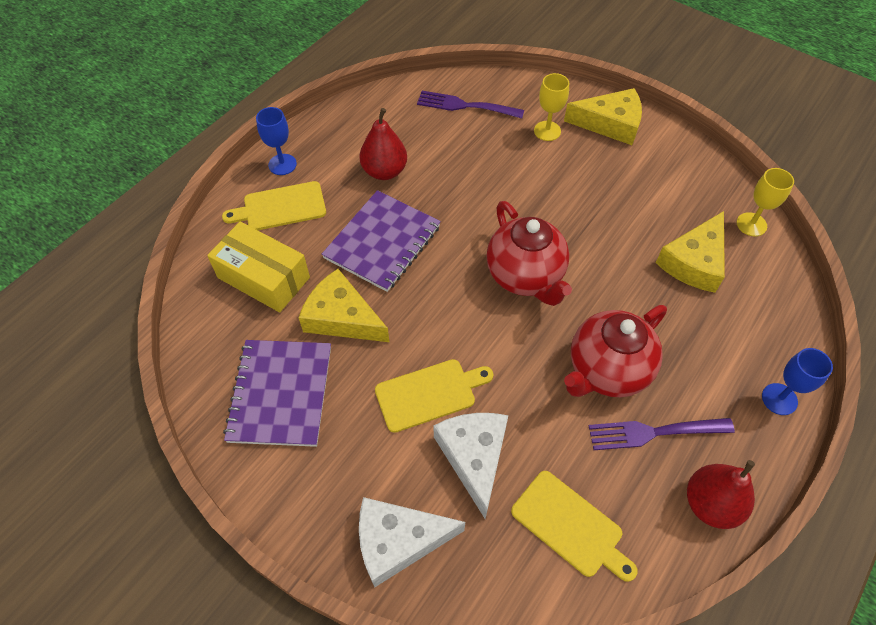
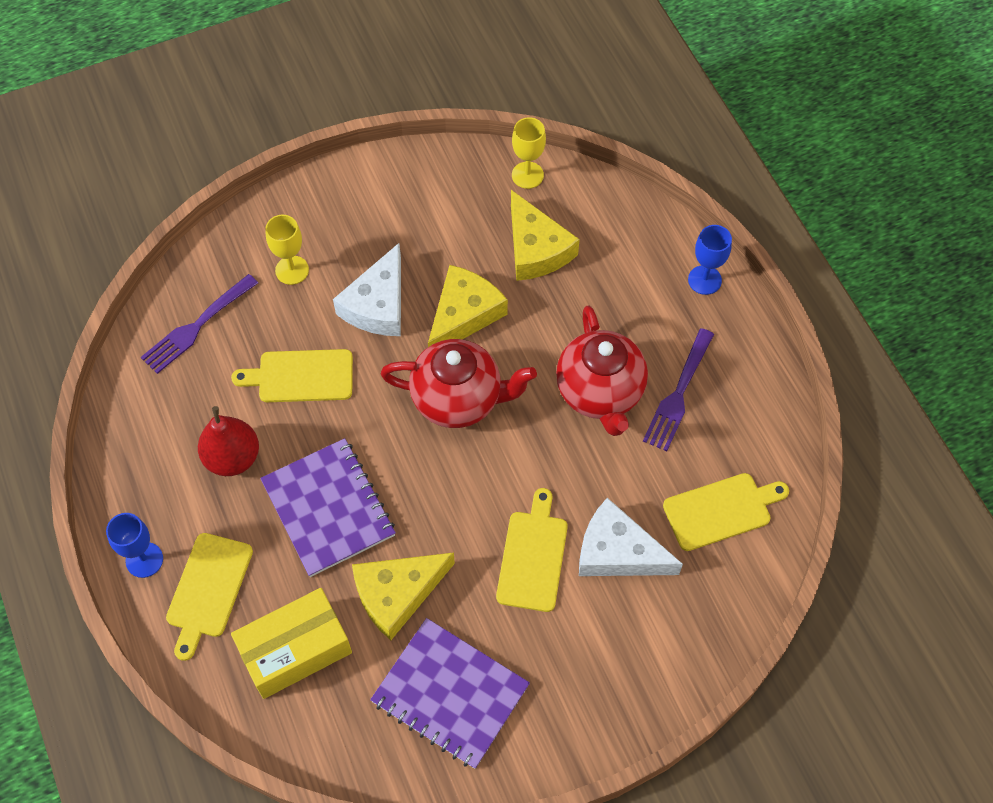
camera: 60 degrees left, 5 degrees up
(398, 541) = (659, 657): white cheese -> white cheese (378, 305)
(471, 176) = (301, 376): none -> yellow cutting board
(610, 124) = (325, 207): yellow cheese -> yellow cheese (464, 315)
(711, 504) = (761, 393): red pear -> none

